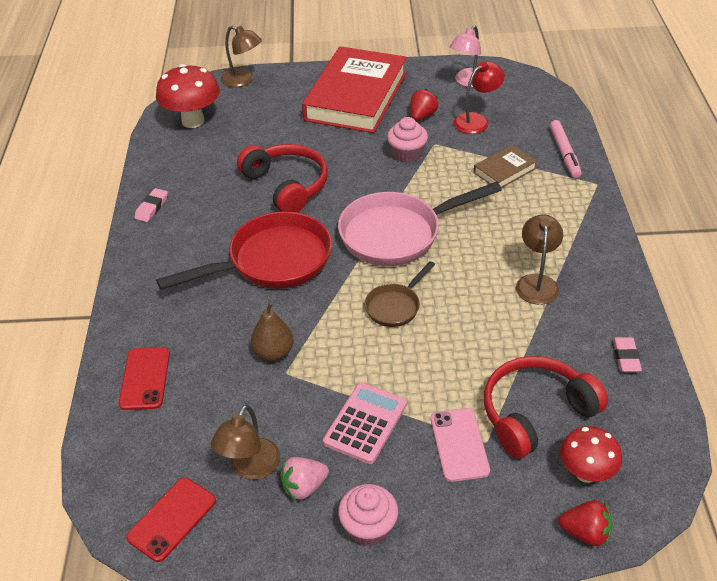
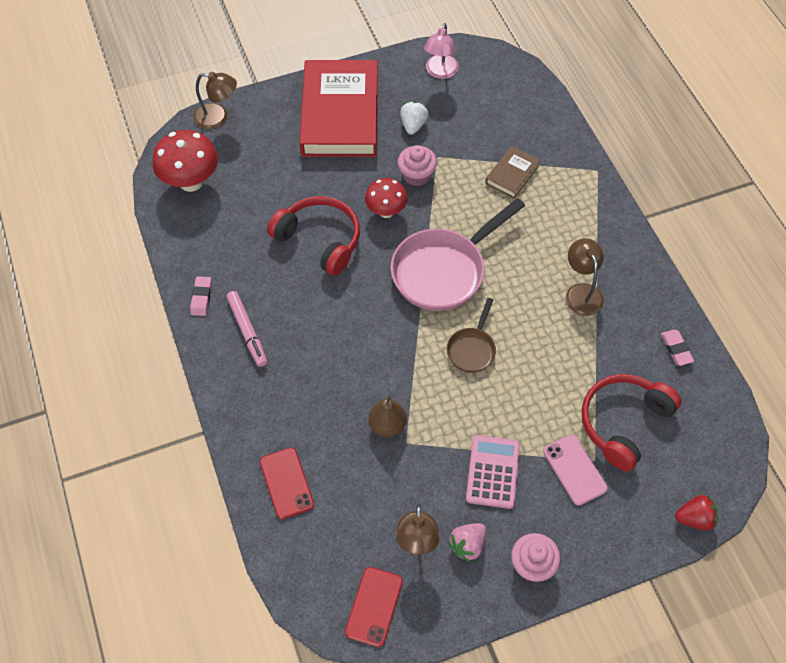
camera: 20 degrees left, 15 degrees up
(272, 261) = (344, 330): red pan -> none
(422, 116) = (413, 125): red strawberry -> white strawberry
(476, 120) = (466, 119): red lamp -> none
(564, 153) = (558, 141): pink marker -> pink marker (247, 331)
(586, 473) = (679, 466): red mushroom -> red mushroom (386, 211)

